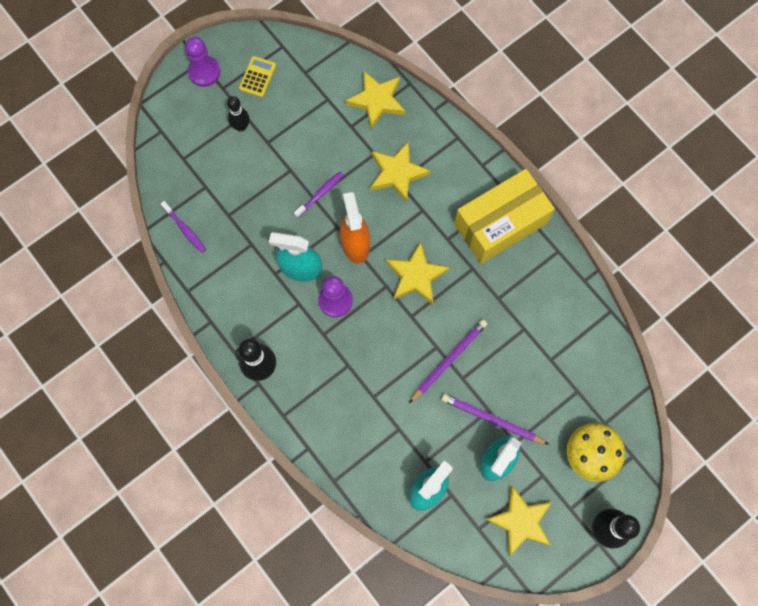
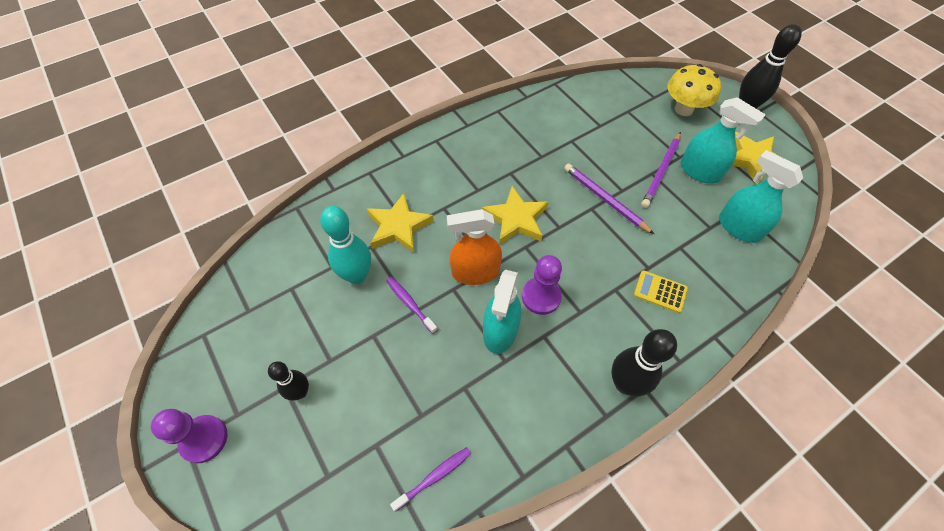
camera: 85 degrees left, 15 degrees down
(257, 77) = (235, 367): yellow calculator -> yellow calculator (660, 292)
(344, 147) = (357, 275): none -> turquoise bowling pin
(377, 101) = (308, 239): yellow star -> none
(500, 224) = (466, 148): yellow box -> none

